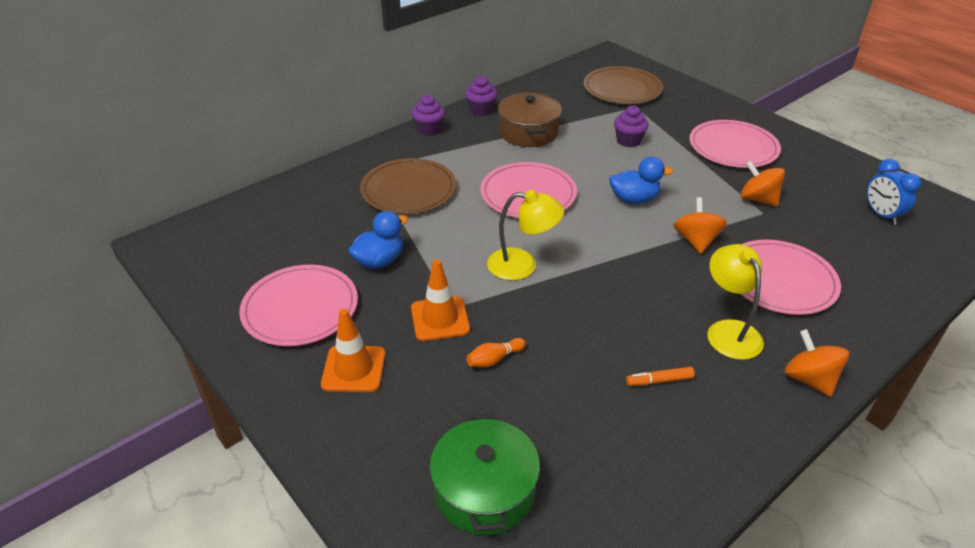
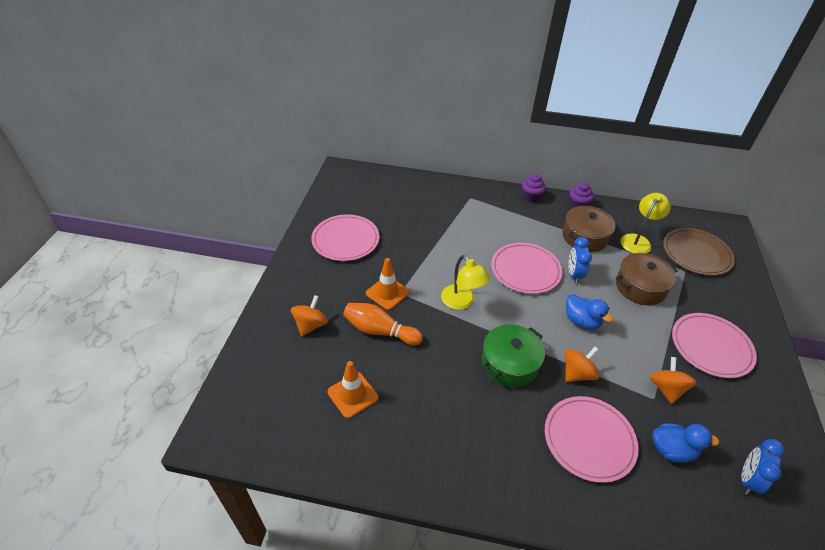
camera: 50 degrees right, 5 degrees up
(353, 369) = (326, 282): orange traffic cone -> orange traffic cone (353, 395)
(379, 261) = (405, 245): blue duck -> blue duck (672, 450)
(408, 190) = (470, 221): brown plate -> none
(484, 490) = (294, 376): green pot -> green pot (509, 364)
(494, 359) = (380, 331): orange bowling pin -> orange bowling pin, size x1.97
(570, 168) = (574, 274): none -> blue clock
(628, 141) = (640, 287): purple cupcake -> brown pot
(659, 381) = (431, 414): orange marker -> none
(728, 331) = (508, 431): yellow lamp -> yellow lamp (638, 240)
(809, 379) = (507, 496): orange spinning top -> orange spinning top (311, 325)

